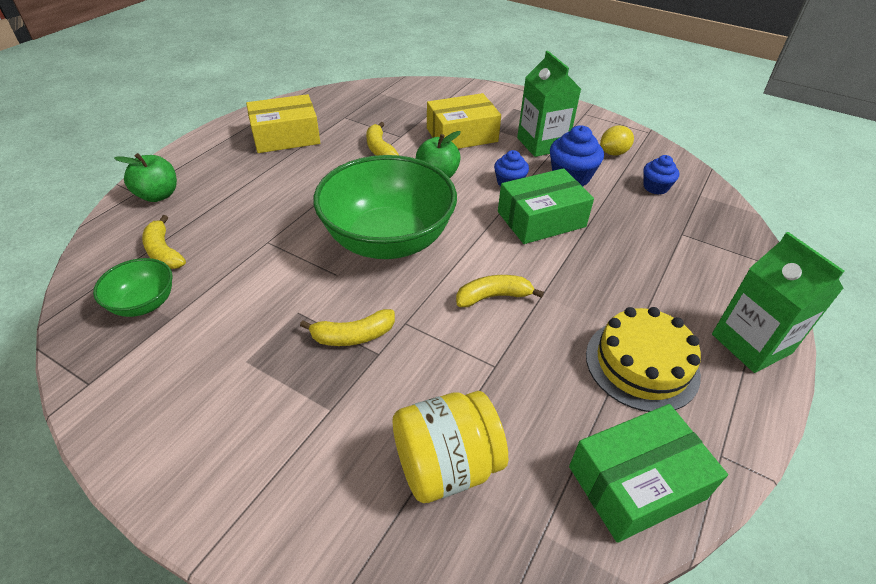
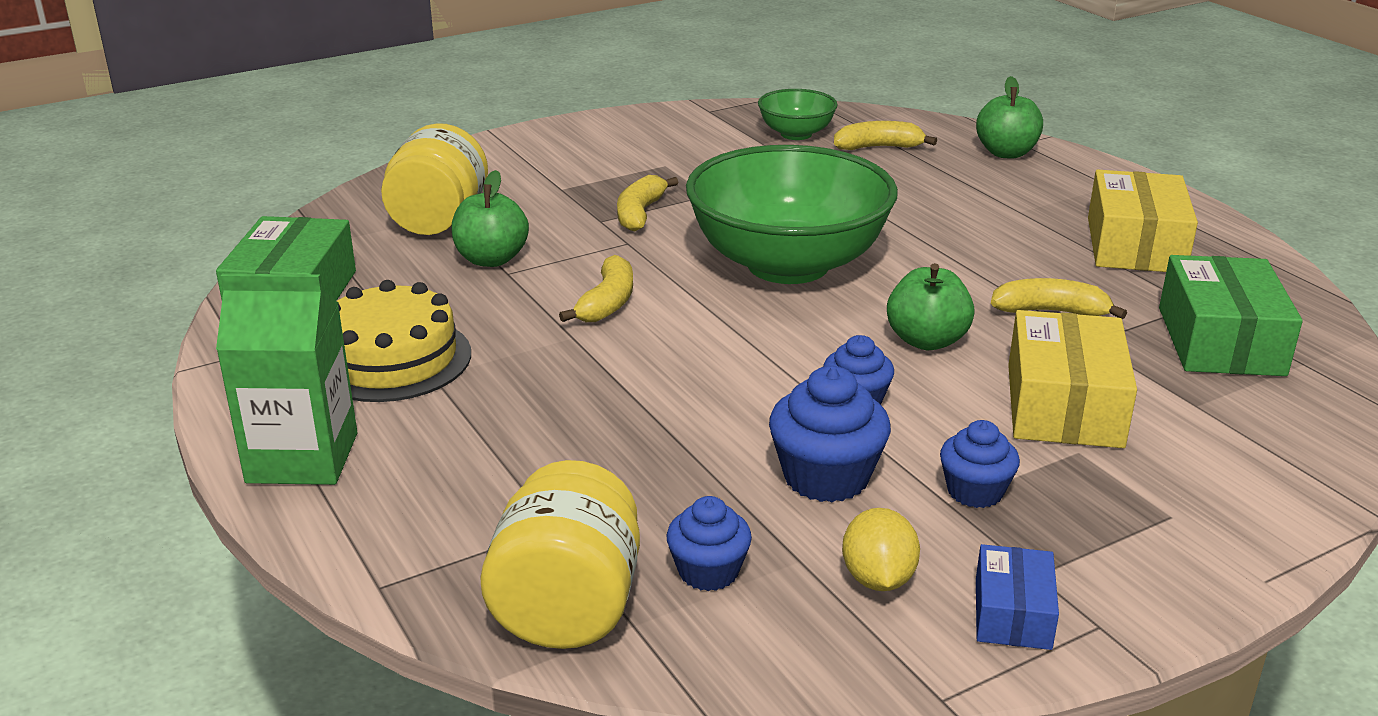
camera: 120 degrees right, 15 degrees down
(484, 386) = (491, 259): none -> green apple
(541, 219) = (727, 395): green box -> green box (1220, 341)
(542, 144) = (975, 491): green carton -> blue cupcake
(598, 127) = (1012, 613): none -> blue box
(713, 212) = (567, 607): none -> yellow jar

